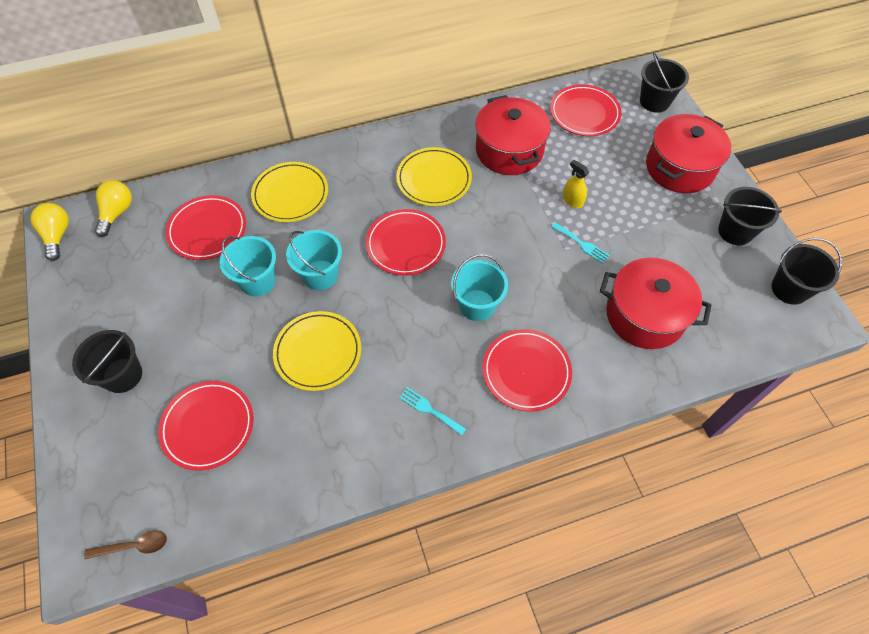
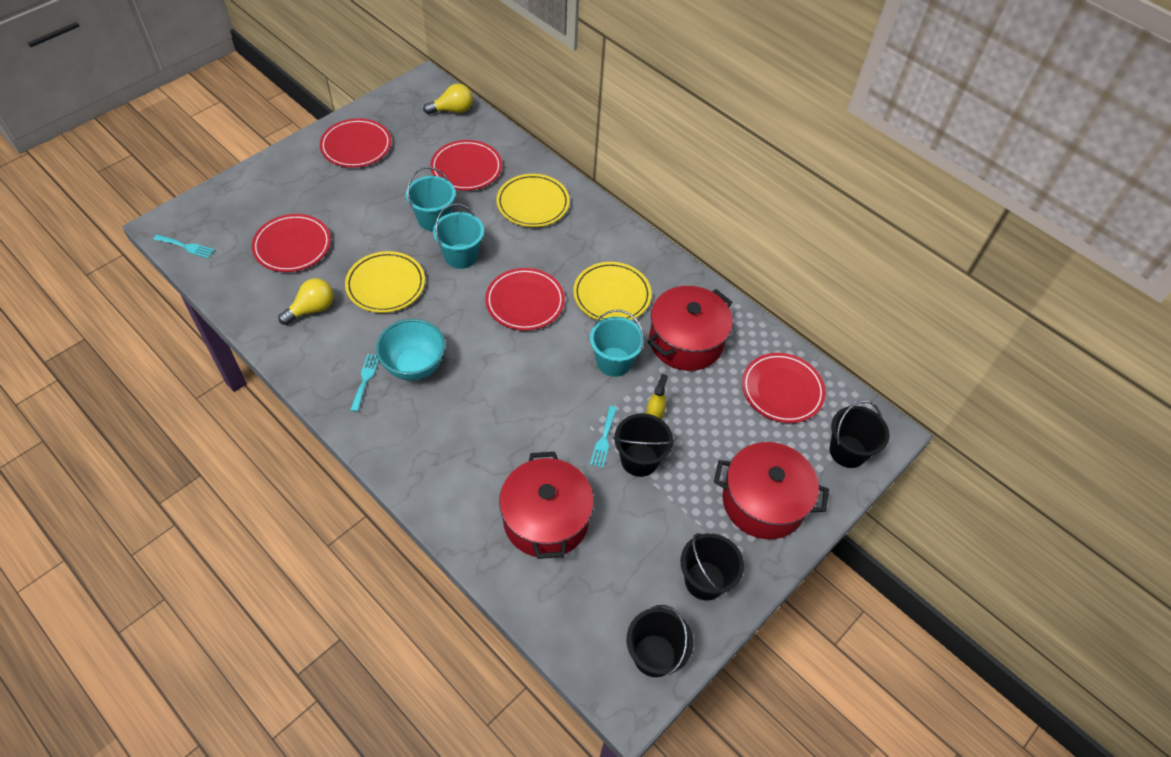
camera: 60 degrees right, 5 degrees down
(57, 236) = (414, 89): yellow light bulb -> yellow light bulb (312, 309)
(122, 375) = (313, 180): black bucket -> black bucket (639, 460)
(133, 546) = (186, 247): brown spoon -> turquoise fork
(434, 361) = (414, 366): none -> turquoise bowl
(477, 305) = (487, 377): turquoise bucket -> turquoise bucket (614, 362)
(526, 371) = (435, 438): red plate -> red plate (356, 146)

